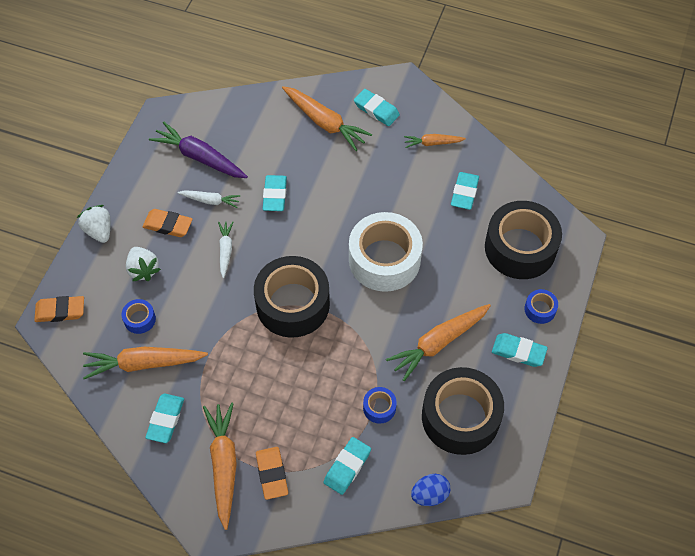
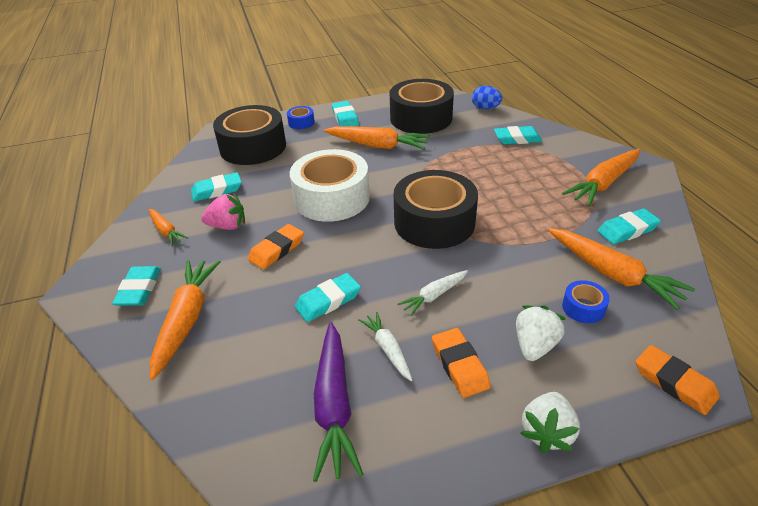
camera: 125 degrees left, 20 degrees down
(272, 474) = (572, 162): orange eraser -> orange eraser (277, 250)
(379, 408) = (459, 146): blue tape -> none
(406, 179) = (228, 226): none -> pink strawberry

